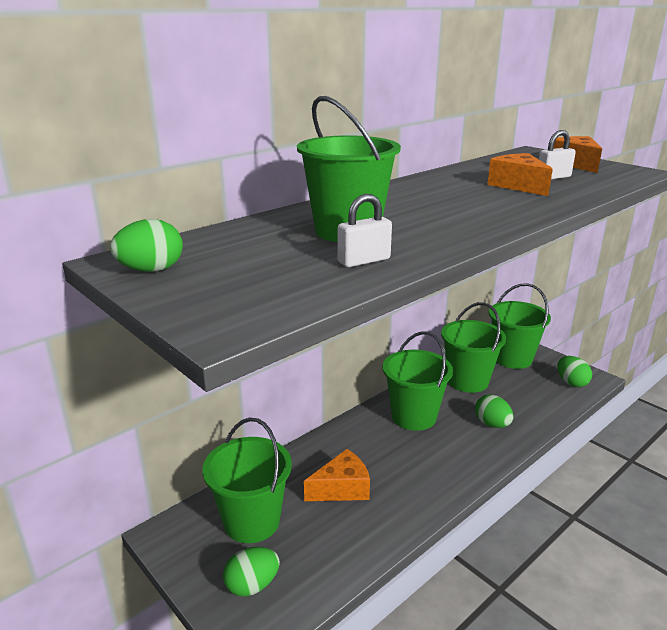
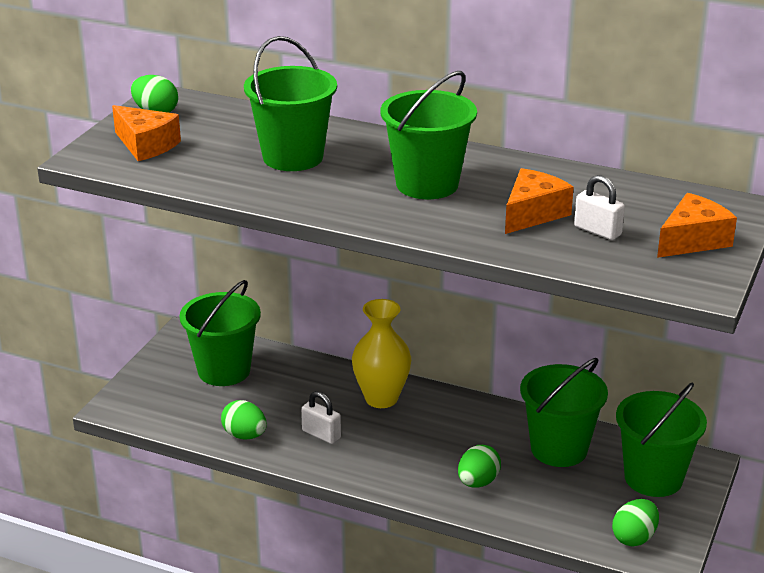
camera: 65 degrees right, 5 degrees up
(252, 585) = (158, 393): green egg -> green egg (244, 435)
(342, 488) = (296, 406): orange cheese -> orange cheese (146, 145)
(362, 438) = (381, 398): none -> yellow vase
(364, 261) = (228, 176): white padlock -> white padlock (321, 434)
(413, 416) = (447, 423): green bucket -> green bucket (427, 184)

